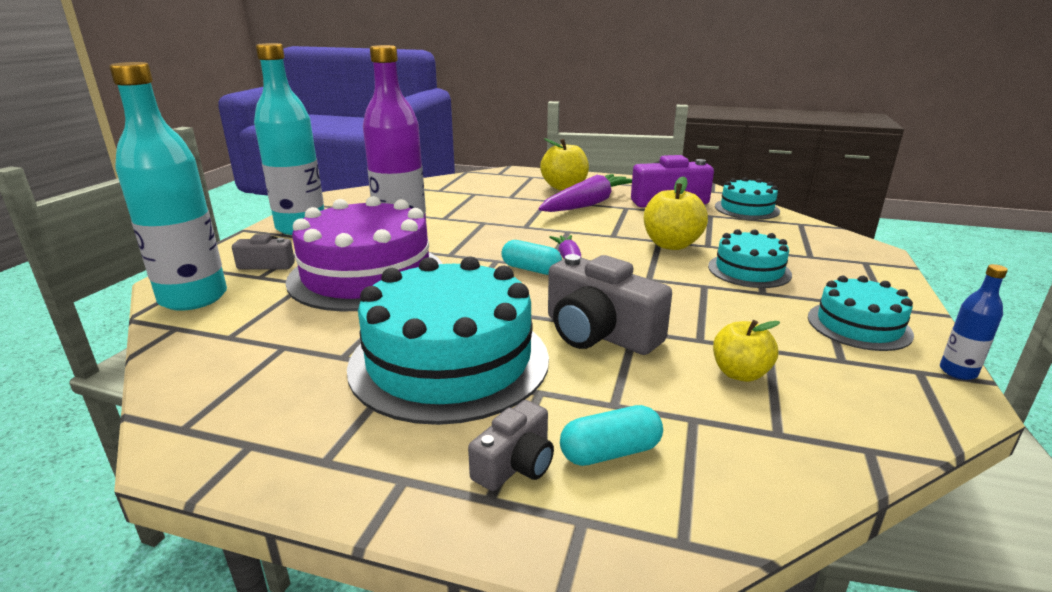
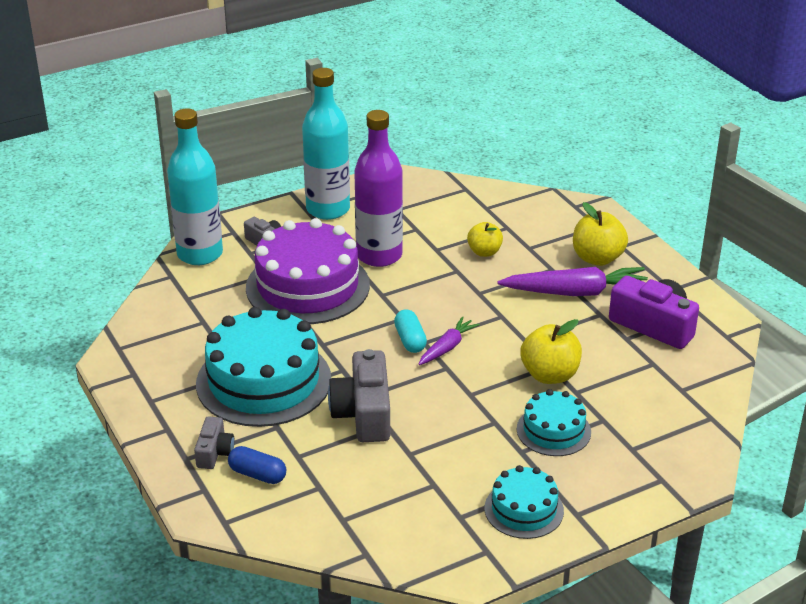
camera: 45 degrees right, 10 degrees up
(515, 464) = (214, 452): grey camera -> grey camera turned 75 degrees counterclockwise
(610, 452) = (257, 474): turquoise capsule -> blue capsule
(740, 373) = (388, 484): yellow apple -> yellow apple (484, 252)
(746, 209) = (704, 375): turquoise cake -> none
(957, 372) = (507, 566): blue bottle -> none

